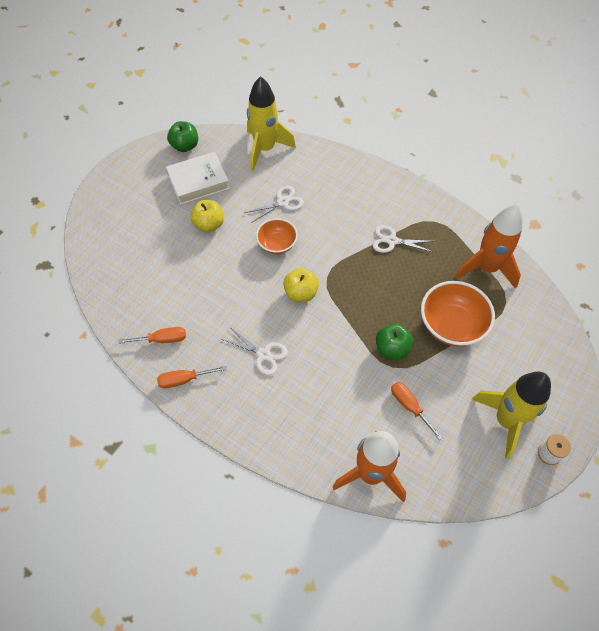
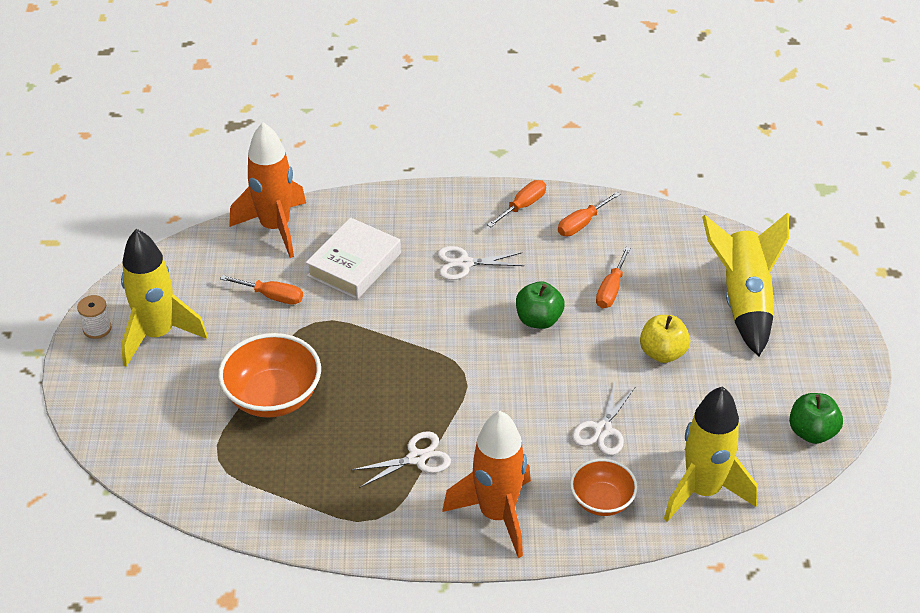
camera: 145 degrees right, 15 degrees down
(132, 228) = (743, 301): none -> yellow rocket
(195, 280) = (611, 290): none -> orange screwdriver
(198, 182) = (736, 395): white book -> white book (354, 264)
(277, 244) = (558, 375): orange bowl -> orange bowl (602, 500)
(301, 293) = (479, 339): yellow apple -> none
(392, 349) = (328, 338): green apple -> green apple (538, 320)
(486, 268) = (266, 490): orange rocket -> orange rocket (497, 515)

